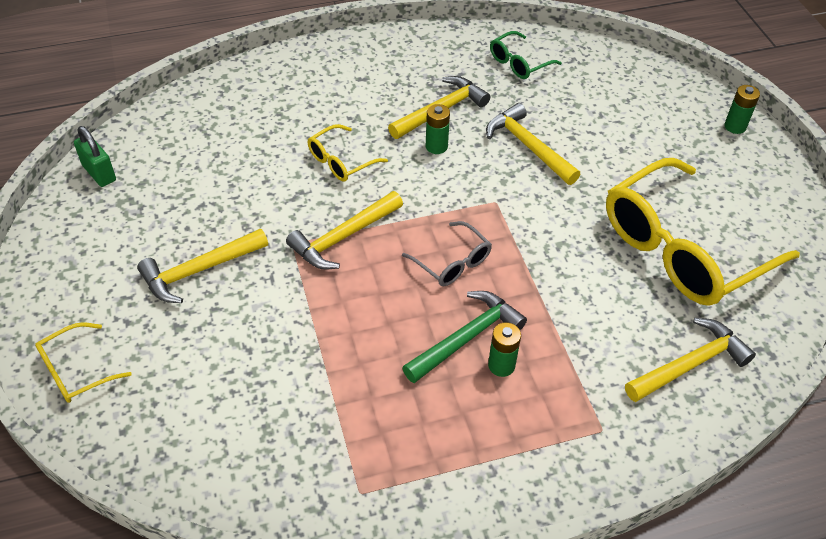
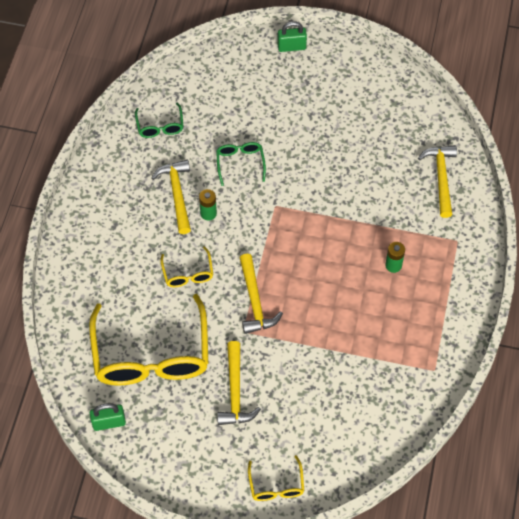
camera: 60 degrees left, 10 degrees up
(452, 262) = (308, 253): grey glasses -> none
(466, 338) = (366, 273): green hammer -> none
(528, 146) = (240, 163): yellow hammer -> green glasses
(683, 248) = (366, 132): yellow glasses -> yellow glasses (151, 354)
(735, 126) = (291, 47): green battery -> green padlock

